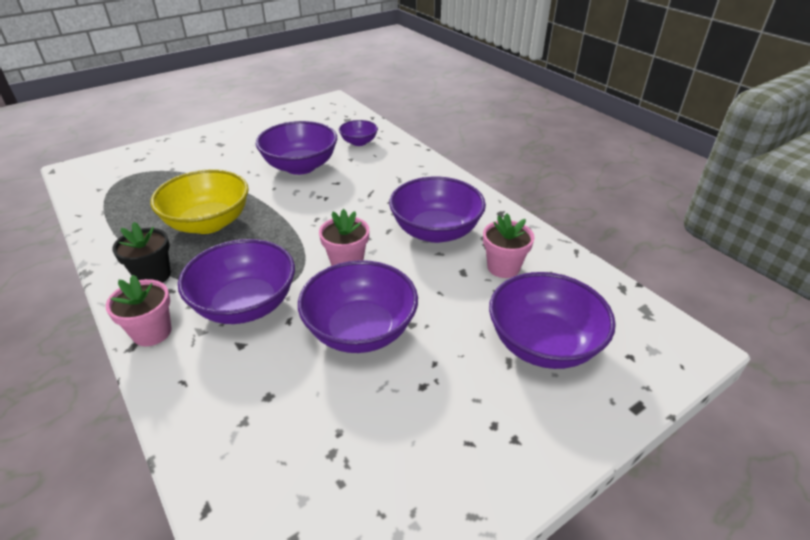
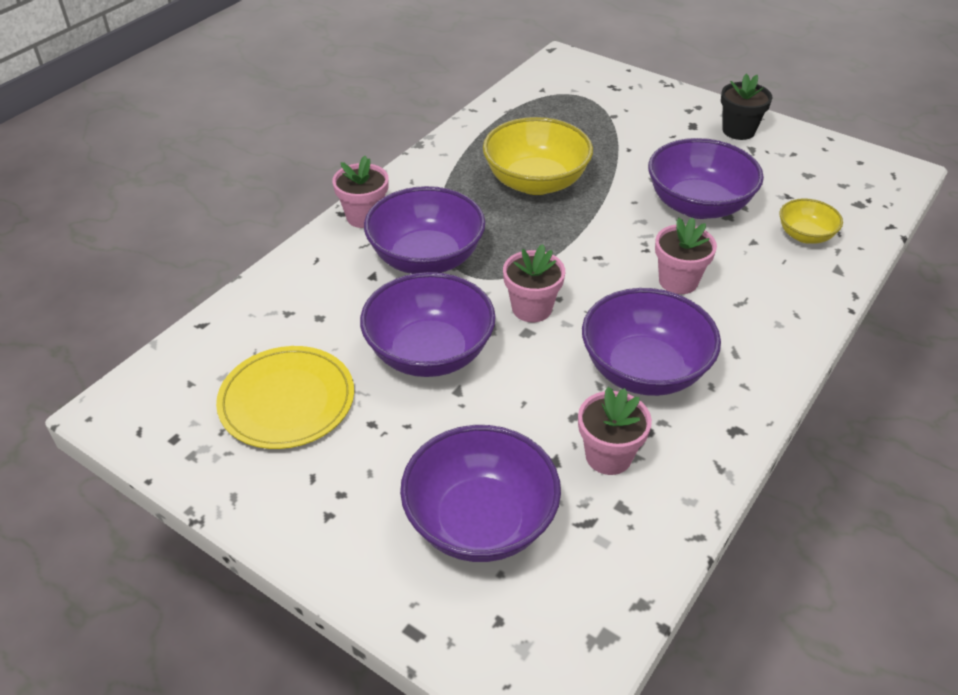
camera: 70 degrees right, 5 degrees up
(153, 276) = (435, 184): black flower pot -> black flower pot (738, 131)
(359, 142) = (805, 235): purple bowl -> yellow bowl
(364, 195) = (678, 281): none -> pink flower pot
(365, 445) = (287, 400): none -> yellow plate

